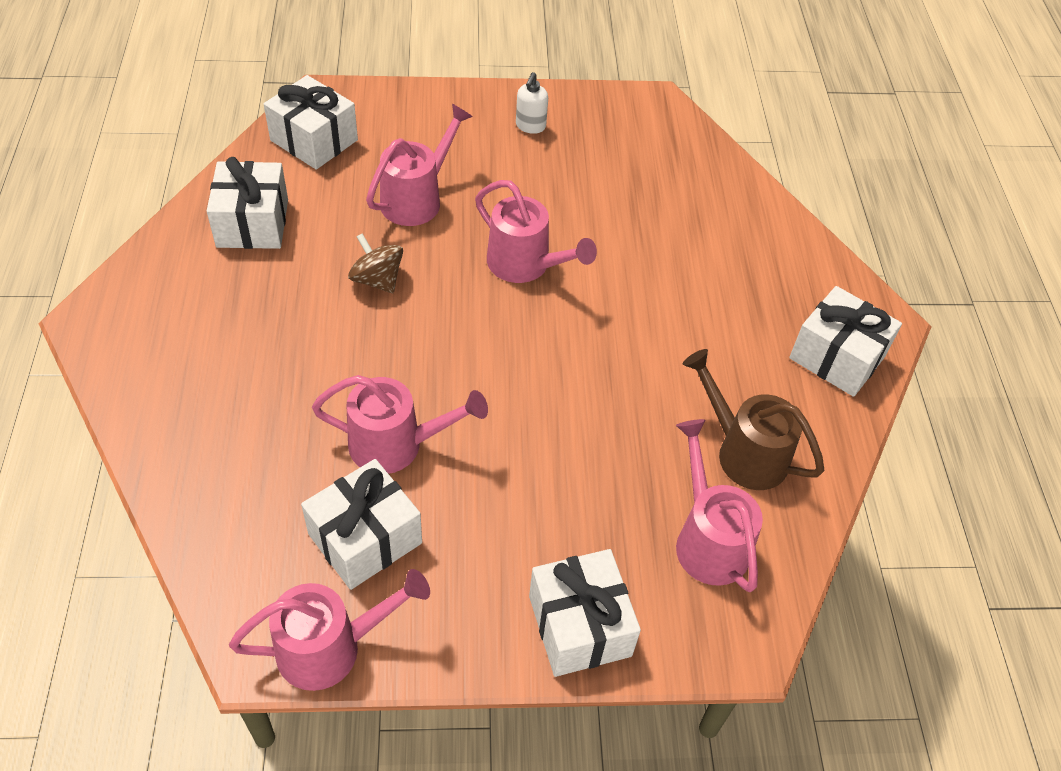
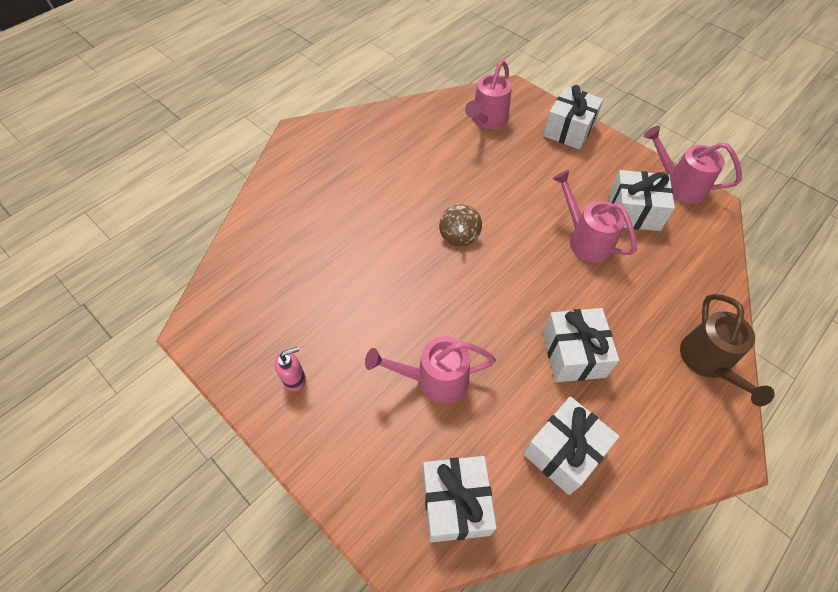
camera: 130 degrees left, 5 degrees up
(377, 280) = (515, 338): brown spinning top -> brown spinning top (459, 236)
(526, 265) = (421, 280): pink watering can -> none
(530, 126) = (295, 379): white soap dispenser -> pink soap dispenser
(743, 452) = (432, 134): brown watering can -> brown watering can (708, 363)
(837, 357) = (340, 135): white gift -> white gift (573, 354)

